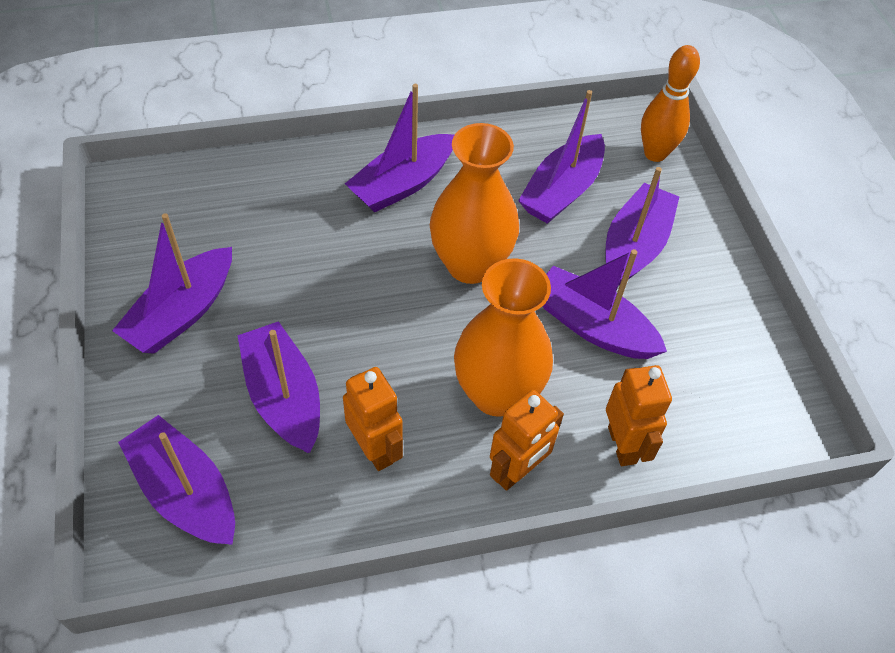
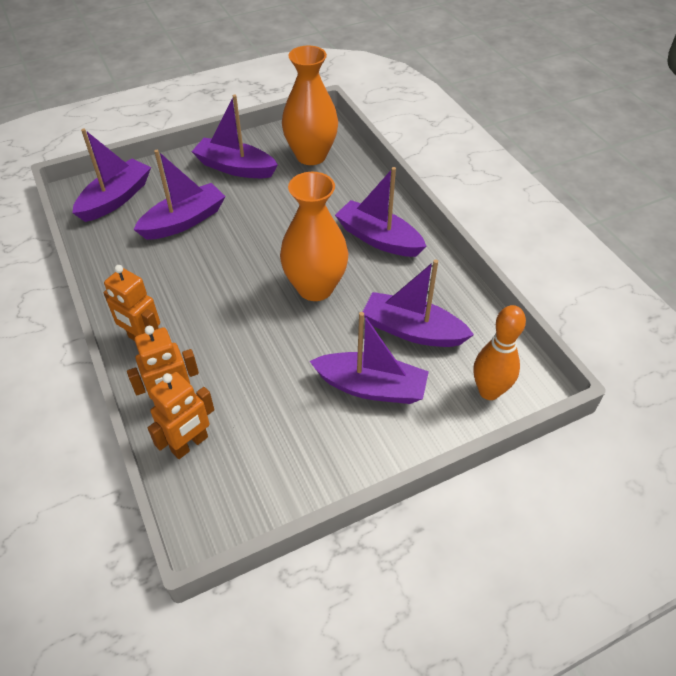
camera: 80 degrees right, 5 degrees down
(375, 449) = (152, 268): orange robot -> orange robot (190, 444)
(497, 393) = (205, 320): orange vase -> orange vase (311, 156)
(592, 326) = (278, 368): purple boat -> none

